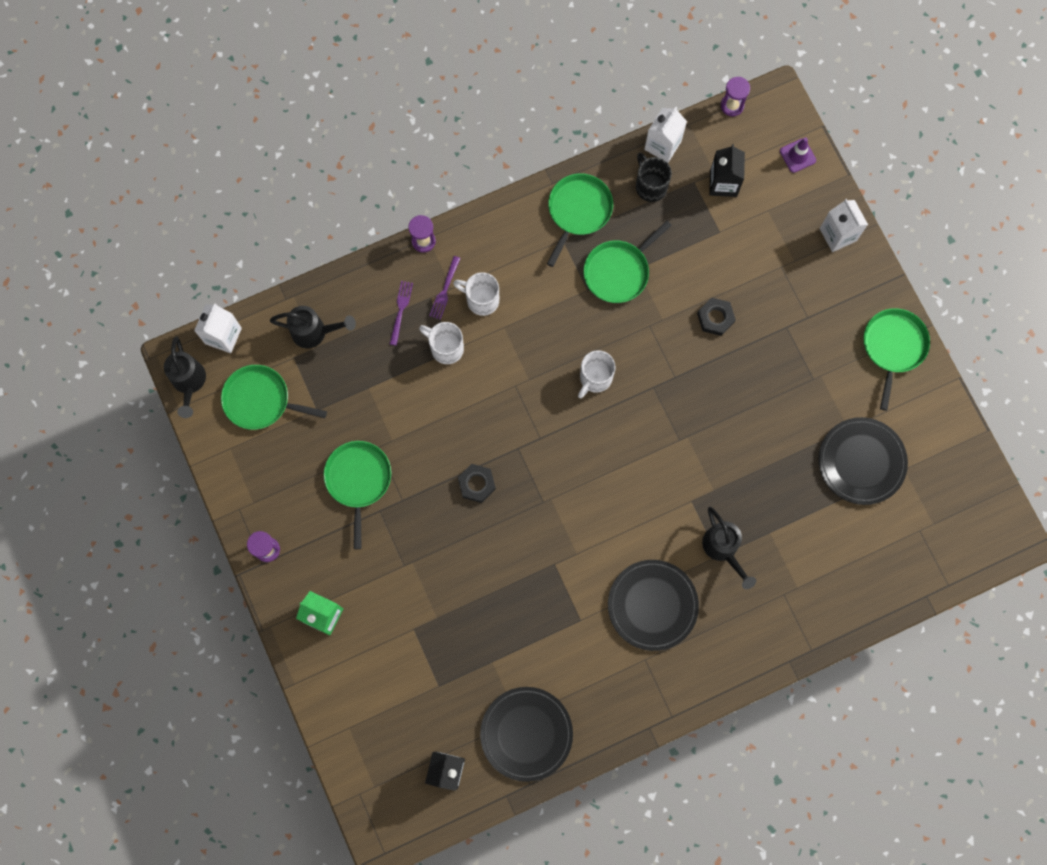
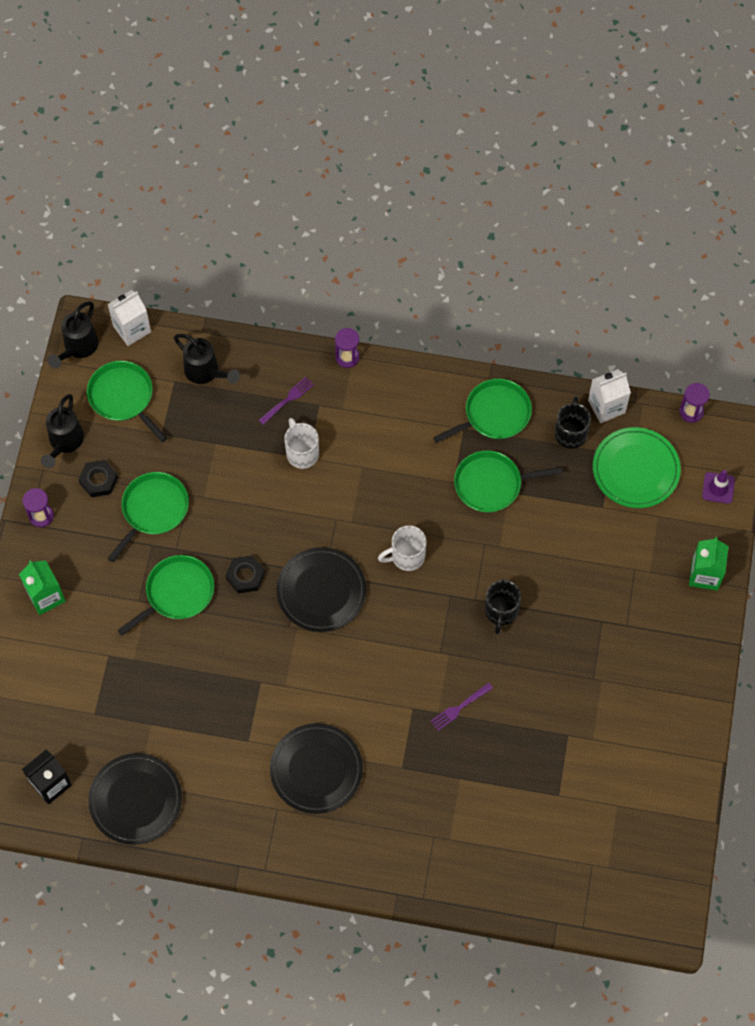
camera: 35 degrees right, 10 degrees down
(444, 290) = (335, 407): purple fork -> purple fork (459, 708)
(481, 300) = (359, 433): white mug -> none
(703, 373) = (501, 611): none -> black mug
(715, 318) = (546, 574): black nut -> black nut (98, 480)
(723, 183) = (635, 469): black carton -> green plate
(723, 549) = (409, 765): black watering can -> black watering can (64, 443)
(838, 234) = (704, 575): white carton -> green carton
(861, 462) = (583, 774): black plate -> black plate (321, 591)
(893, 347) = (683, 698): green pan -> green pan (177, 593)

